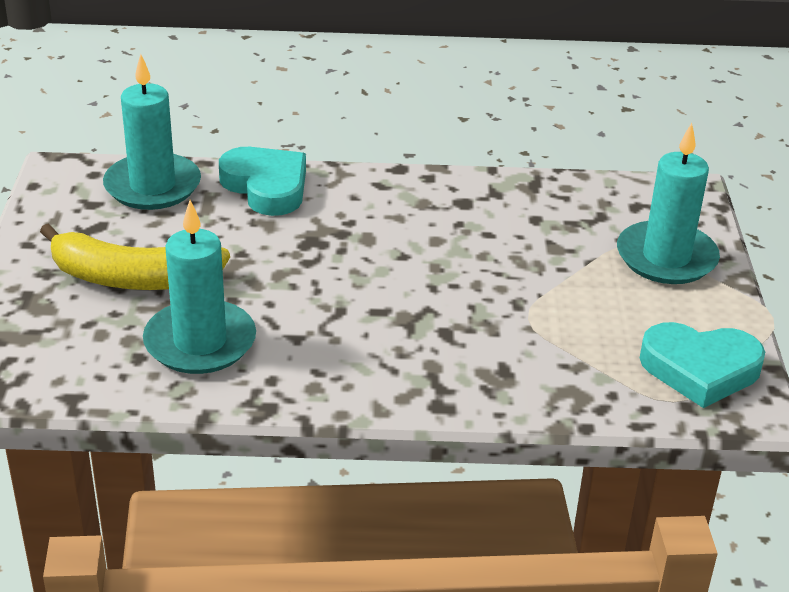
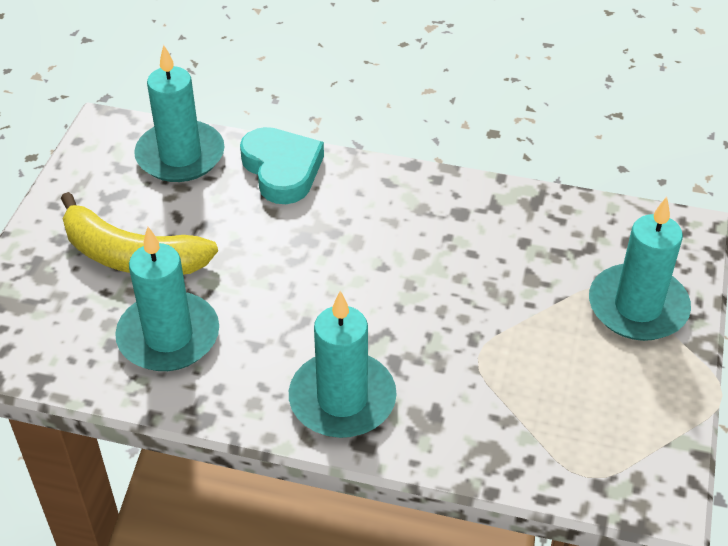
camera: 15 degrees right, 10 degrees up
(405, 371) = (342, 399): none -> turquoise candle
(700, 369) = (626, 444): turquoise heart -> none

